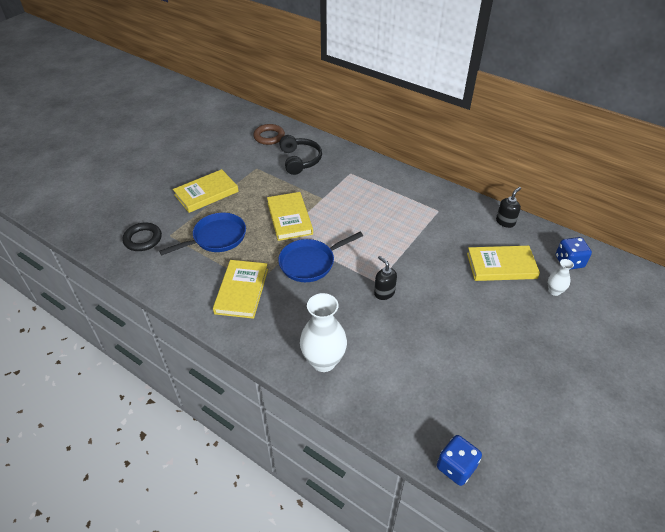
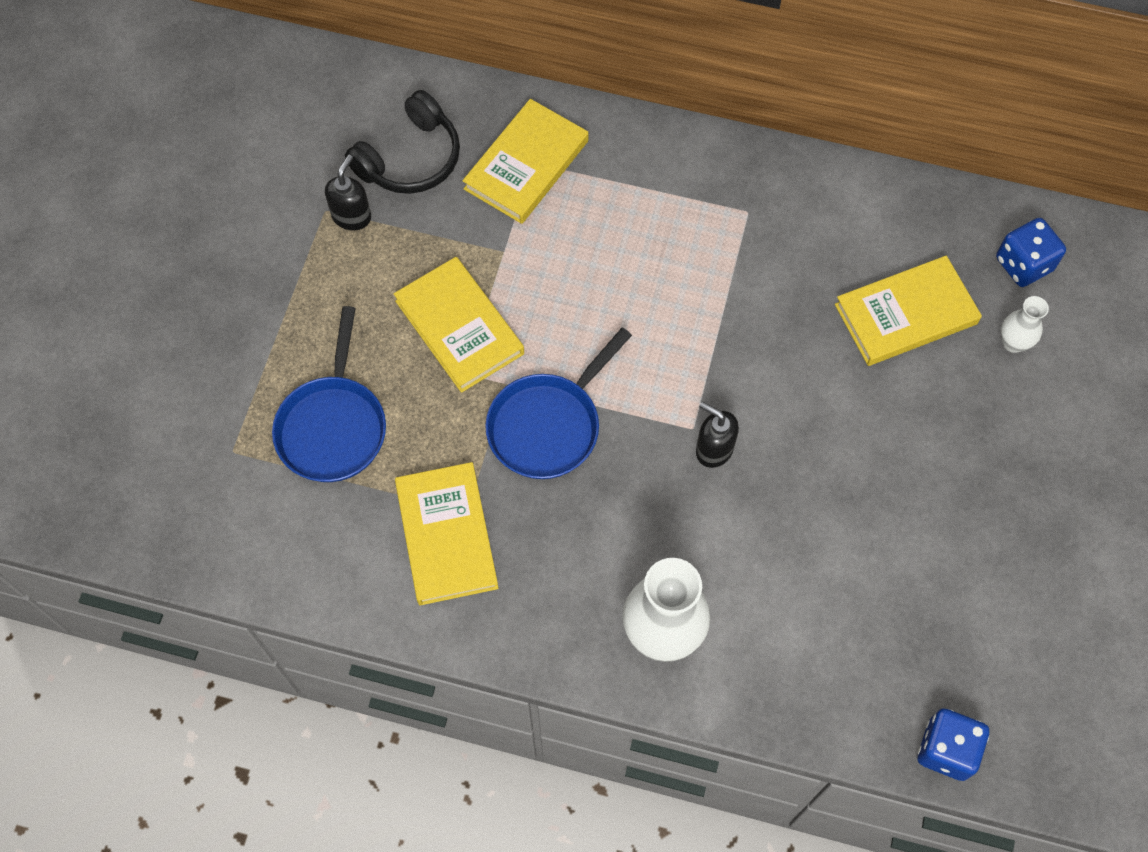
camera: 20 degrees left, 20 degrees up
(143, 239) = (182, 479): black ring -> none
(206, 193) = (252, 316): yellow book -> yellow book (526, 165)
(216, 238) = (333, 426): blue pan -> blue pan turned 150 degrees clockwise
(269, 137) = (310, 107): brown ring -> none
(300, 160) = (410, 159): black headphones -> black headphones turned 75 degrees clockwise
(505, 222) = (884, 201): black soap dispenser -> black soap dispenser (351, 216)

